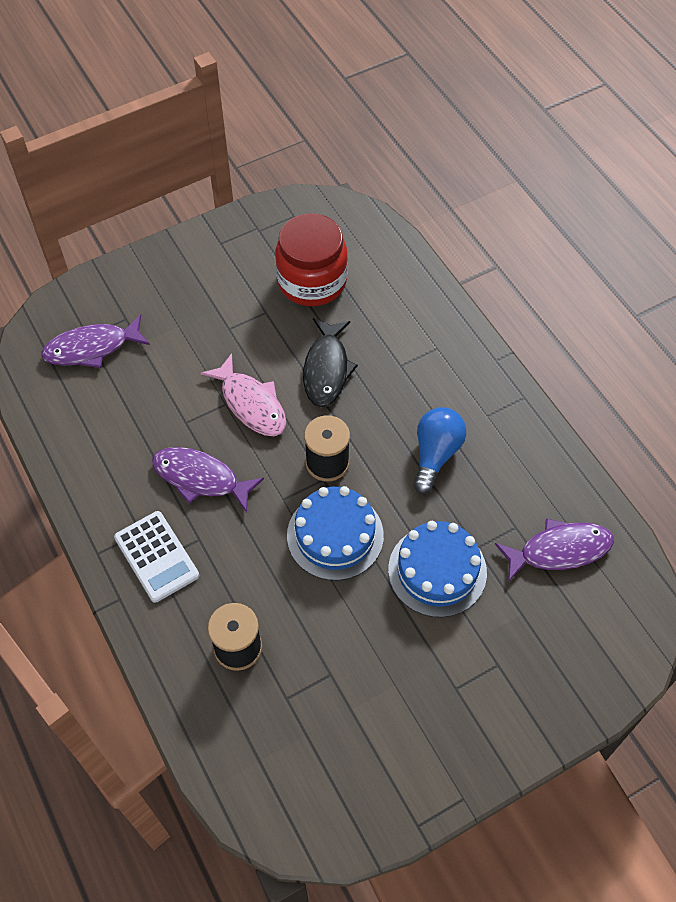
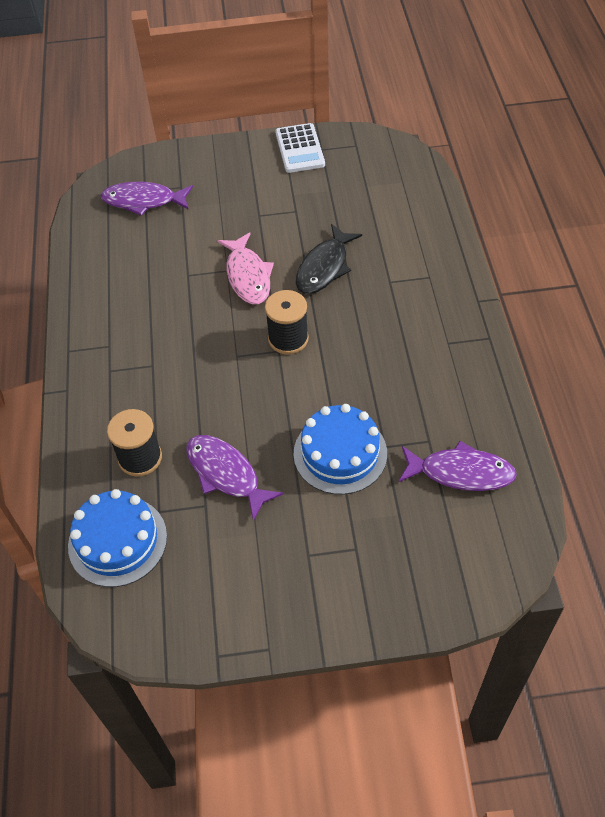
camera: 25 degrees right, 5 degrees down
(156, 557) = (112, 368): white calculator -> white calculator (299, 149)
(201, 478) = (178, 320): purple fish -> purple fish (226, 474)
(312, 281) = (346, 198): red jar -> none
(335, 535) = (265, 397): blue cake -> blue cake (117, 541)
(435, 454) = (385, 360): blue light bulb -> none

